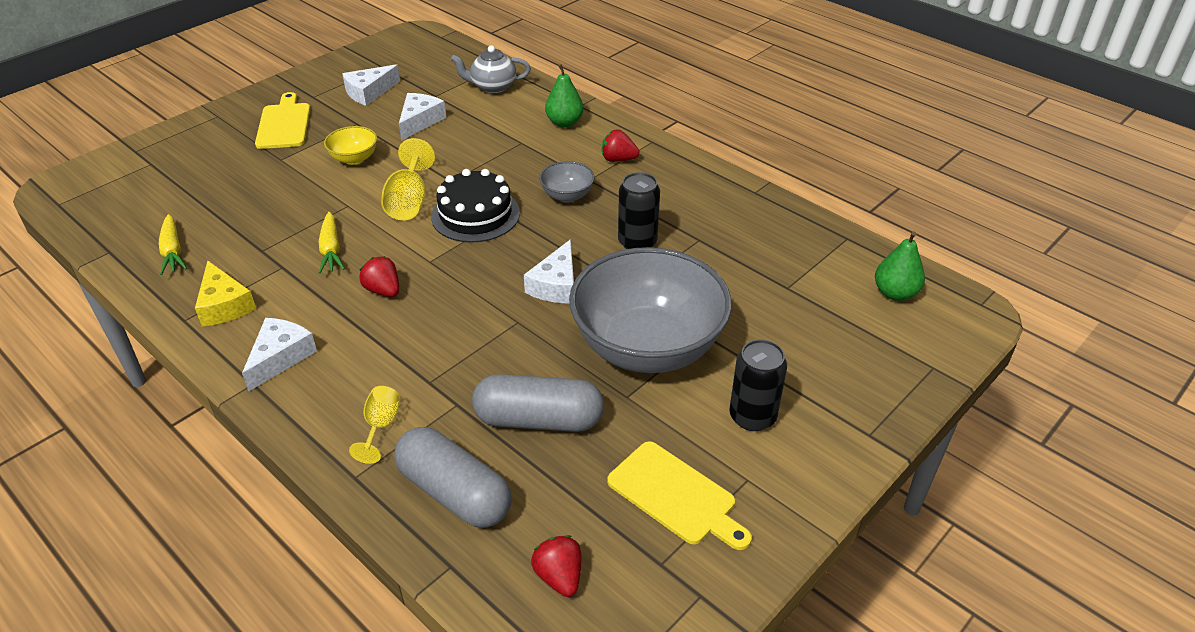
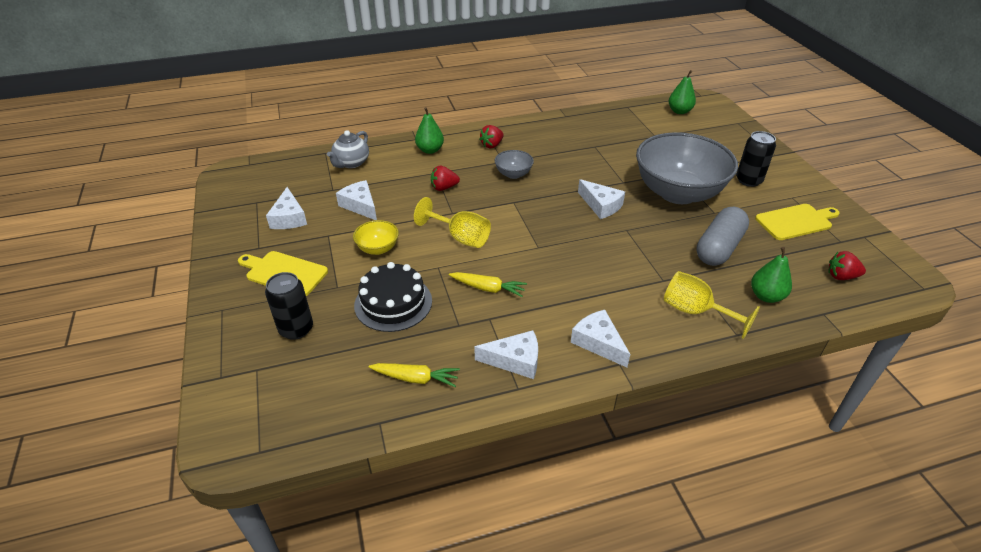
camera: 60 degrees left, 0 degrees up
(224, 305) = (515, 360): yellow cheese -> white cheese
(380, 426) = (695, 311): yellow goblet -> yellow goblet, size x1.59
(383, 290) = (556, 275): red strawberry -> red strawberry (444, 188)
(455, 492) = (766, 296): grey capsule -> green pear
(475, 215) = (502, 214): black cake -> black cake (393, 303)
(637, 242) = (581, 166): black can -> black can (296, 329)

